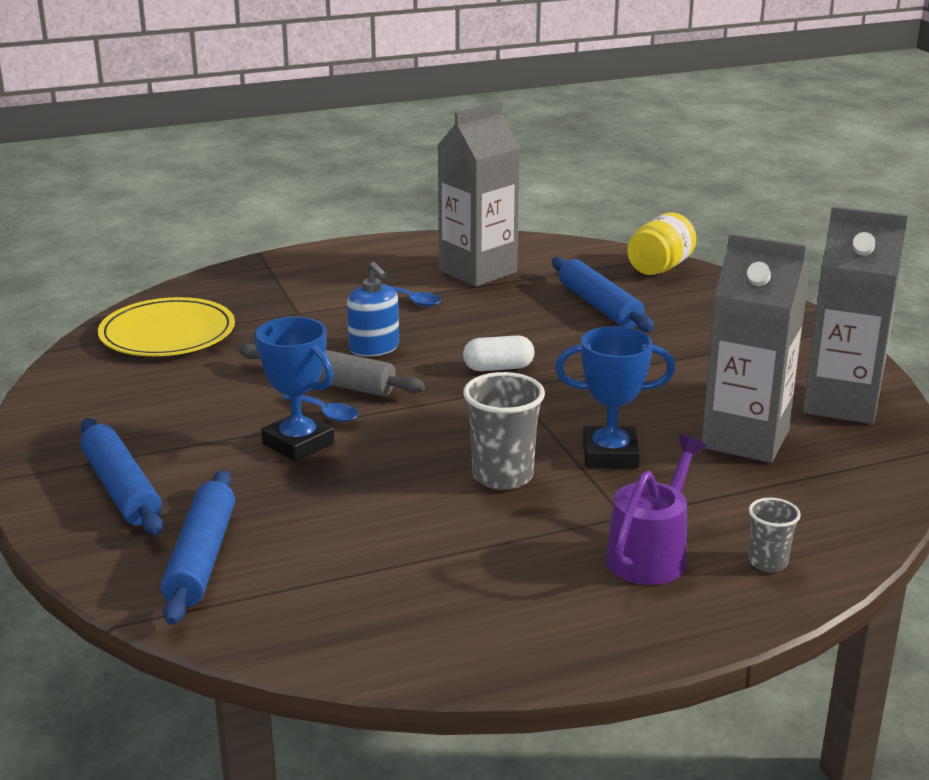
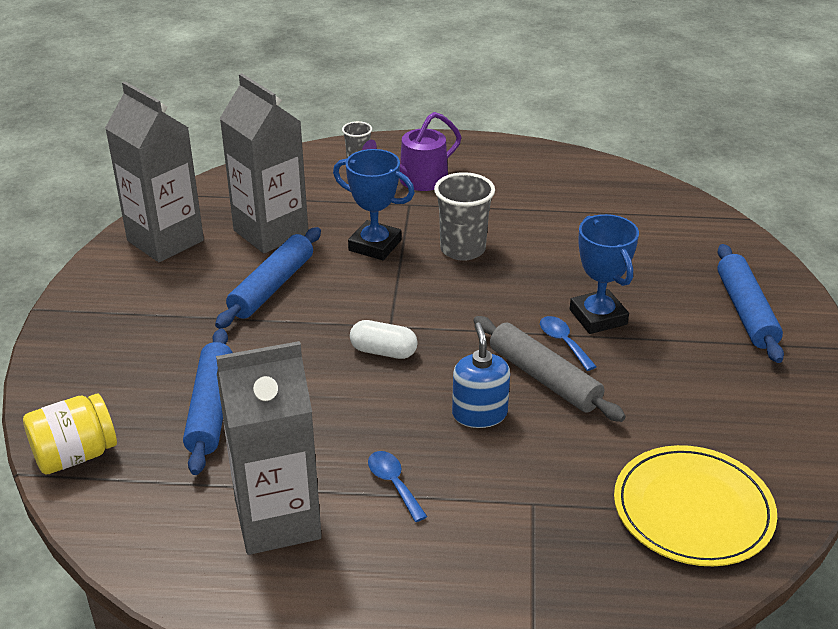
camera: 155 degrees left, 10 degrees up
(202, 558) = (691, 244): blue rolling pin -> blue rolling pin (272, 286)

